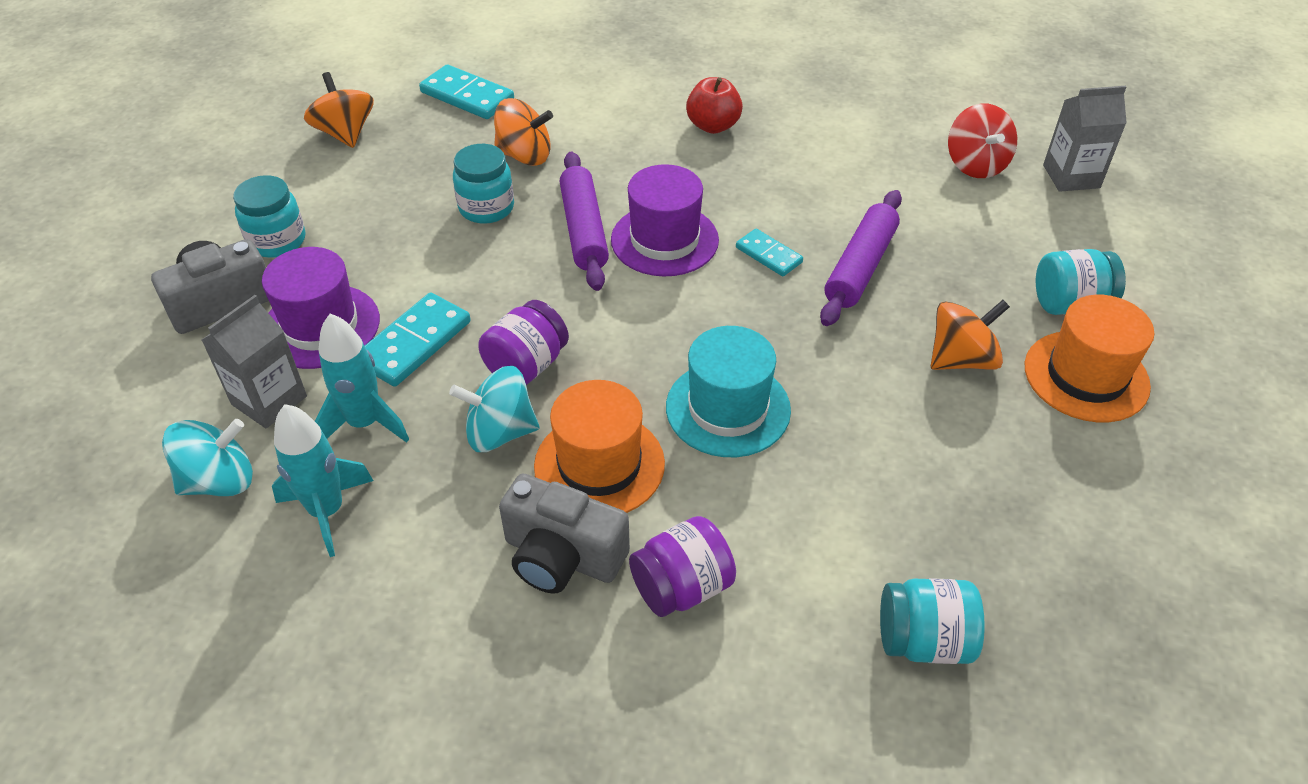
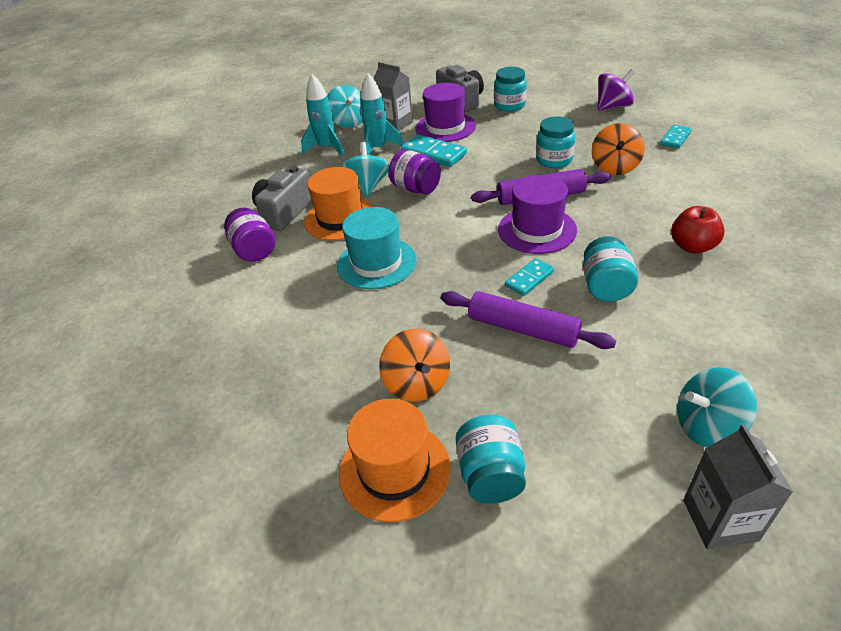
camera: 95 degrees right, 5 degrees down
(345, 133) = (613, 107): orange spinning top -> purple spinning top
(467, 96) = (675, 138): turquoise domino -> turquoise domino, size x0.61
(923, 640) = (188, 342): turquoise jar -> turquoise jar (605, 287)
(975, 165) = (707, 426): red spinning top -> turquoise spinning top

